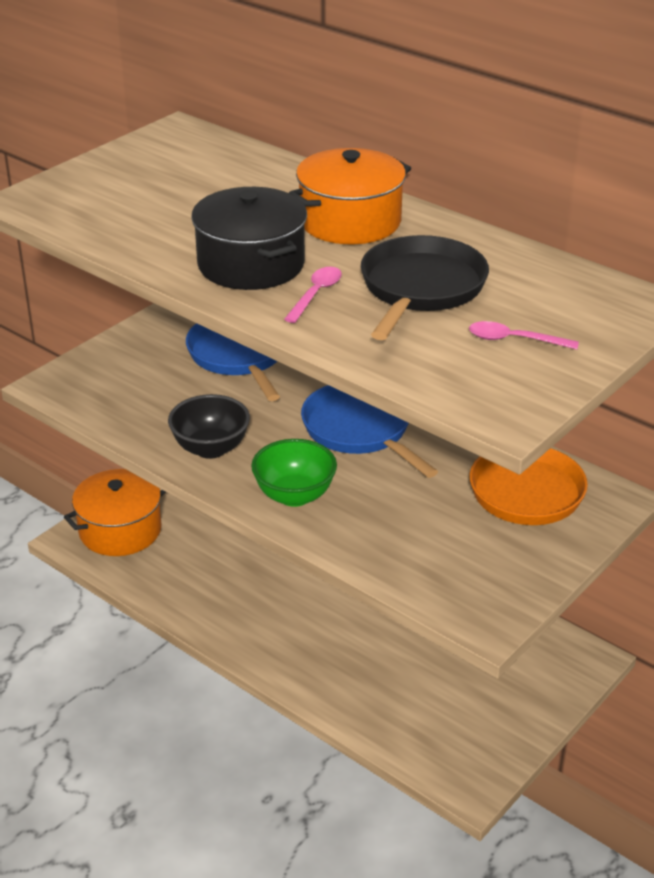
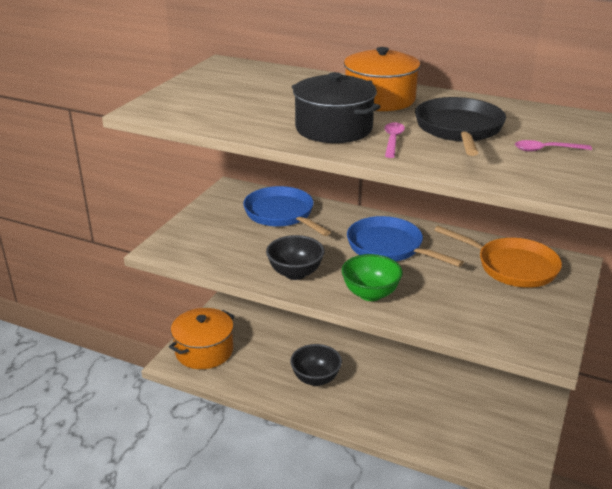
camera: 15 degrees left, 5 degrees down
(253, 597) = (316, 379): none -> black bowl

